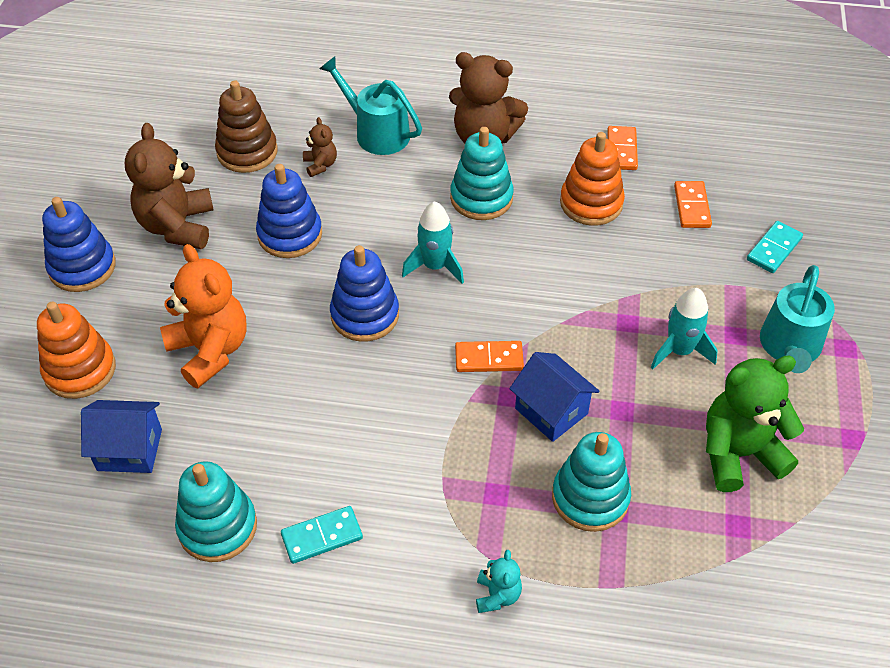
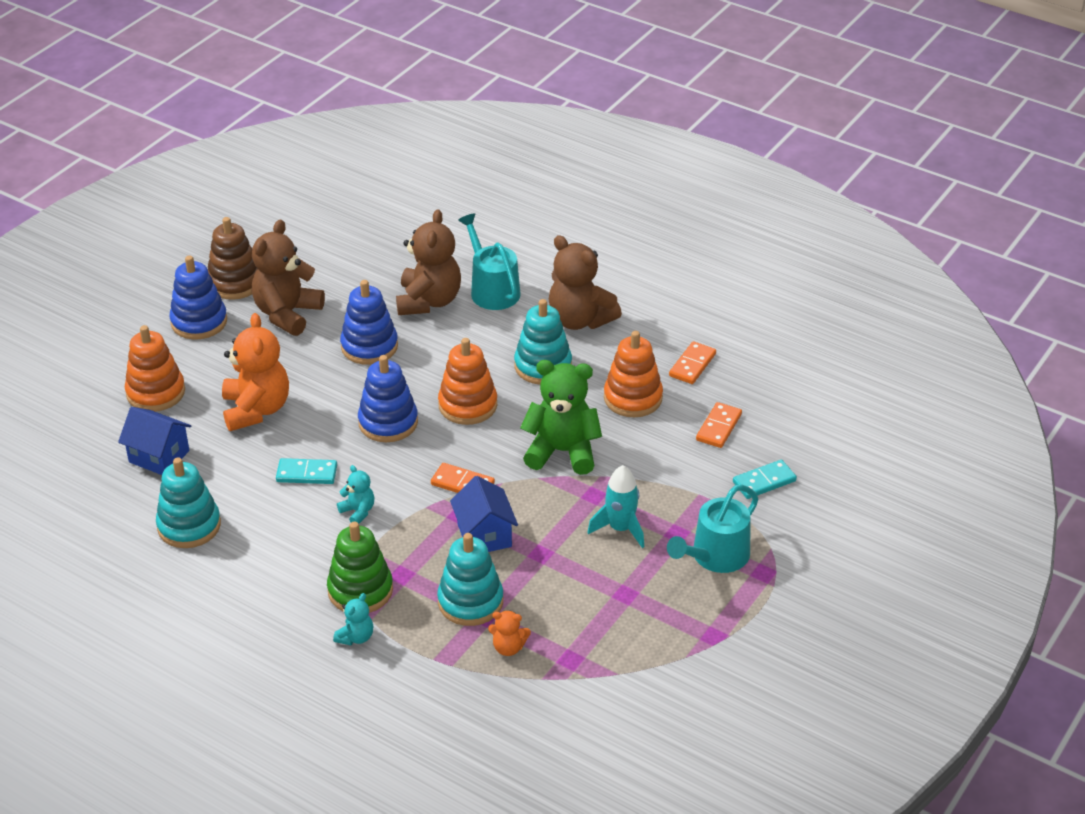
camera: 25 degrees right, 10 degrees down
(247, 152) = (376, 274): brown stacking toy -> brown stacking toy (235, 283)
(320, 165) = (429, 301): brown teddy bear -> brown teddy bear, size x2.10
(322, 536) = (257, 557): turquoise domino -> turquoise domino (307, 473)
(399, 434) = (358, 511): none -> turquoise teddy bear
(435, 266) = (468, 405): turquoise rocket -> orange stacking toy
(464, 532) = (360, 590): none -> green stacking toy
(667, 538) = (508, 647): none -> orange teddy bear
(739, 453) = (610, 614): green teddy bear -> green teddy bear (562, 452)

